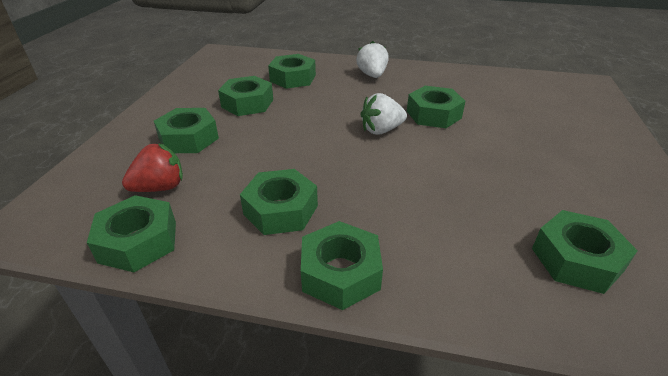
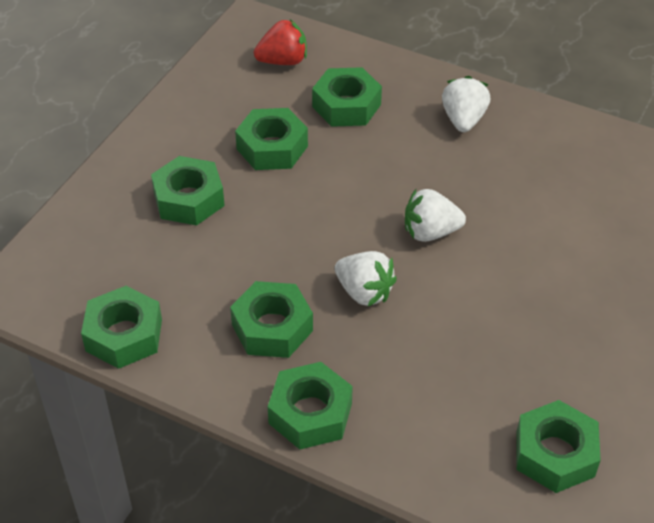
camera: 15 degrees right, 10 degrees up
(160, 187) = (149, 269): red strawberry -> red strawberry (283, 61)
(349, 172) = (364, 292): none -> white strawberry
(433, 114) = (513, 217): green nut -> none

